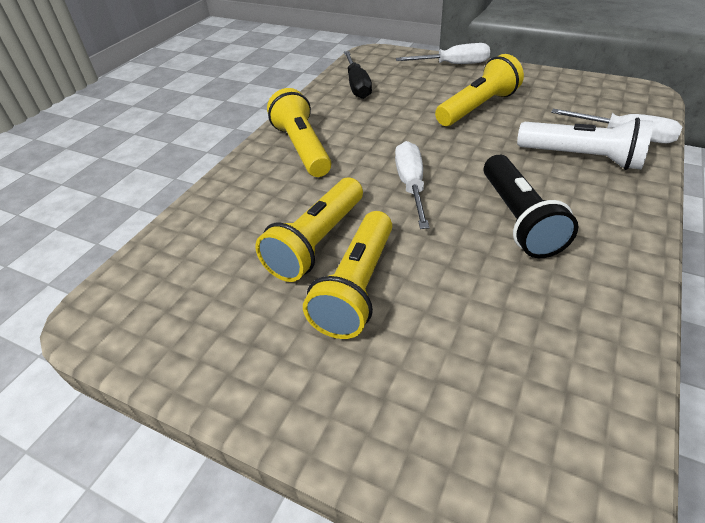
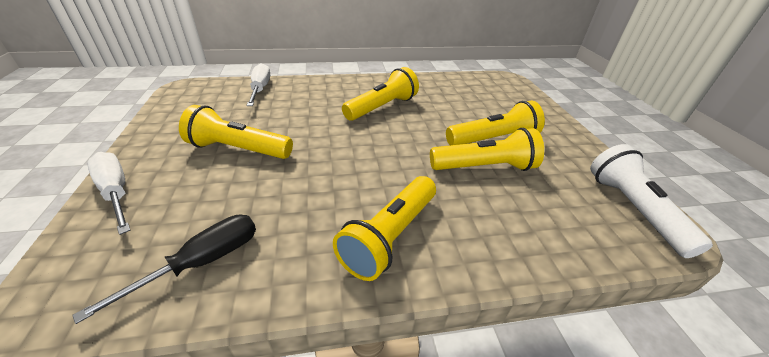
camera: 130 degrees left, 5 degrees down
(411, 185) = (386, 150): white screwdriver -> none
(518, 219) = (382, 107): black flashlight -> yellow flashlight
(581, 158) = (299, 98): white flashlight -> white flashlight (633, 209)

